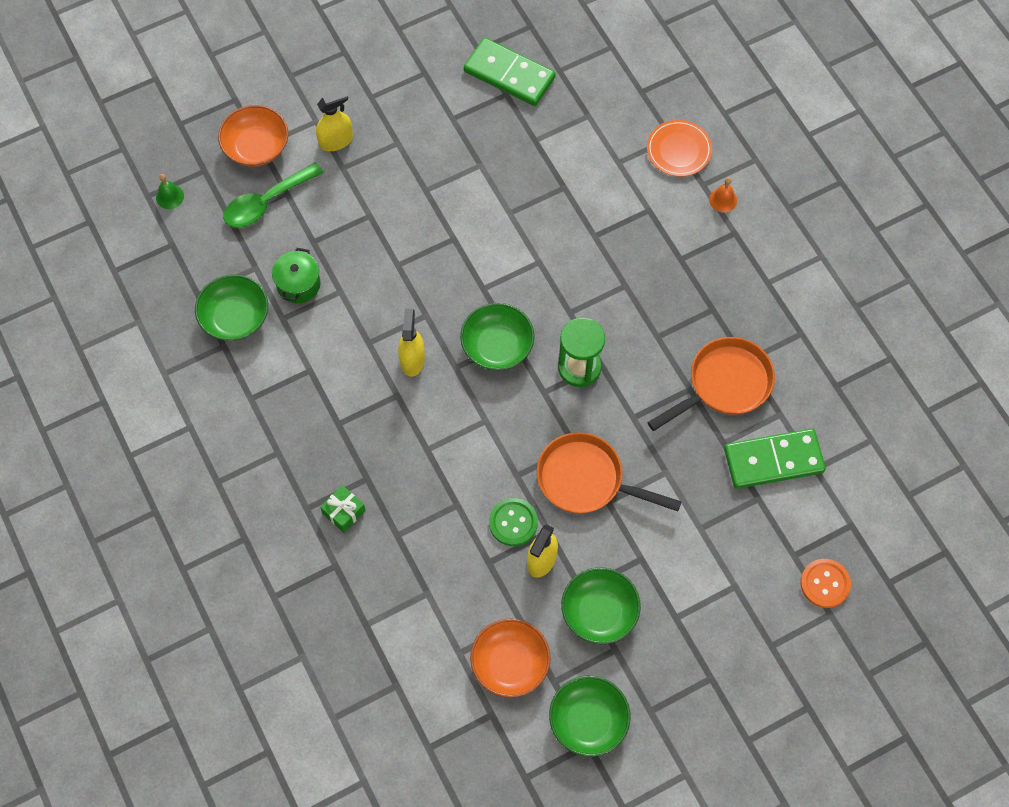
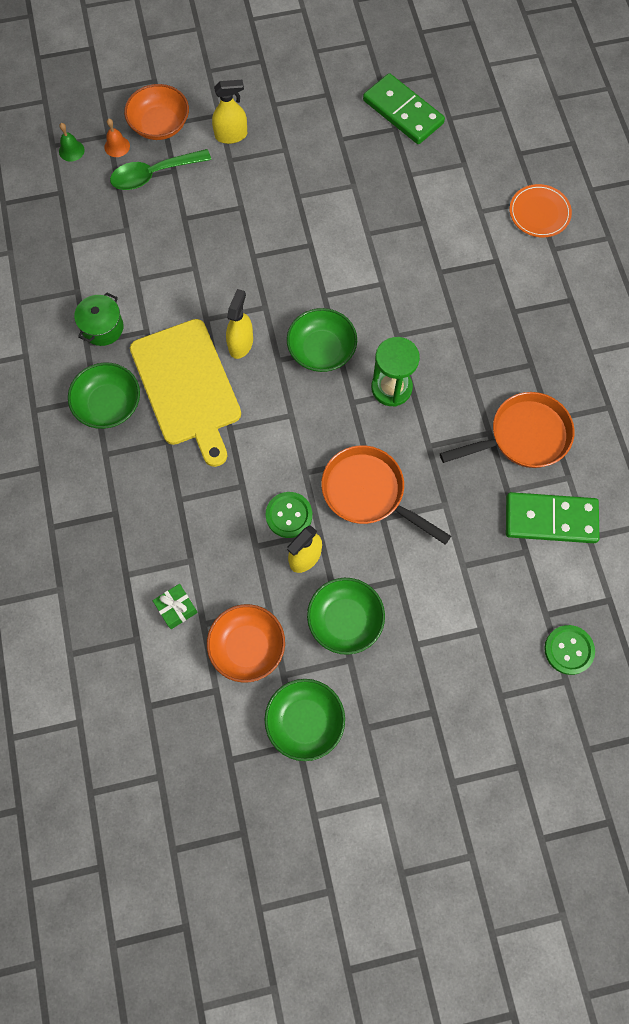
camera: 15 degrees right, 5 degrees up
(235, 317) = (95, 268): green bowl -> green bowl (108, 404)
(298, 284) = (159, 252): green pot -> green pot (103, 328)
(344, 512) = (137, 466): green gift -> green gift (176, 608)
(370, 418) = (187, 387): none -> yellow cutting board
(723, 200) = (568, 267): orange bell -> orange bell (117, 146)
(825, 584) = (568, 650): orange button -> green button

